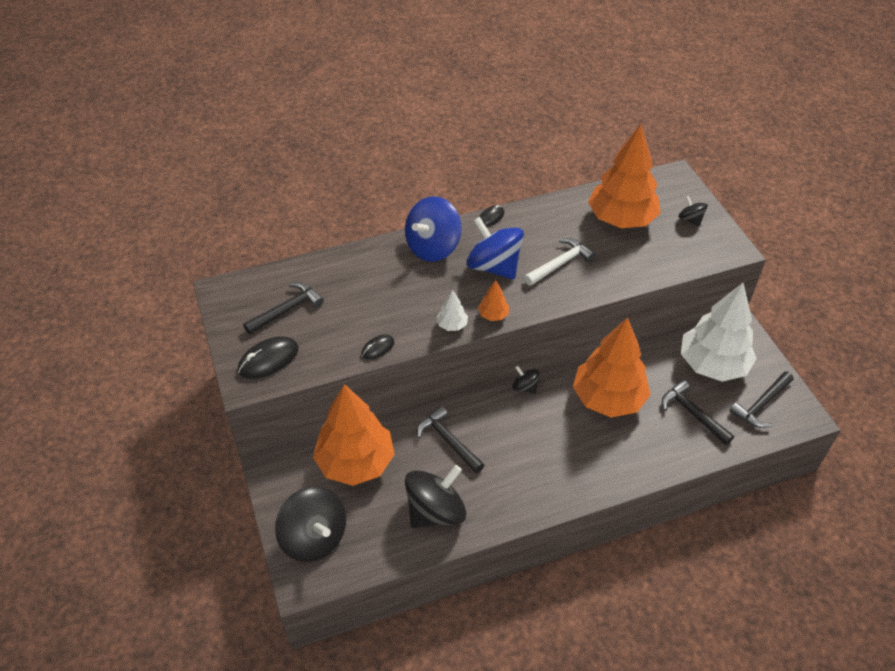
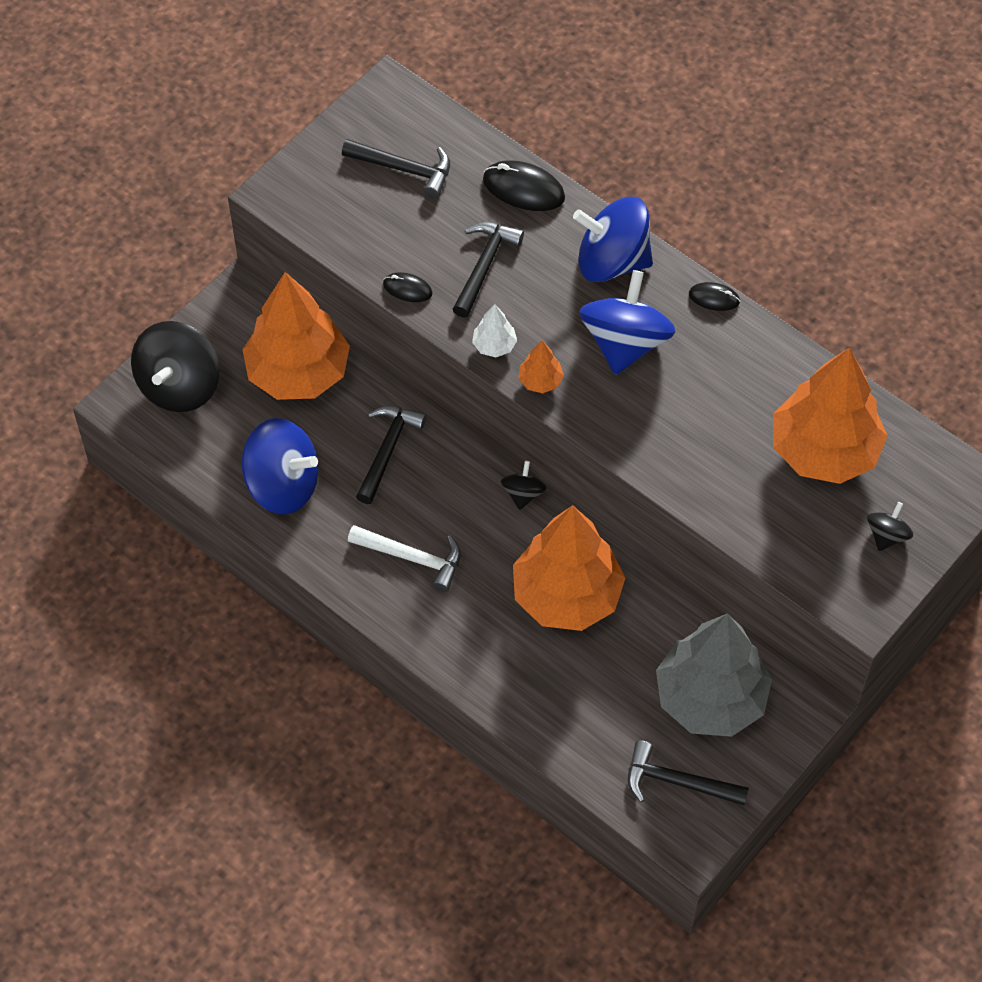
camera: 60 degrees right, 10 degrees up
(268, 359) = (321, 194): black mouse -> black mouse (523, 189)
(435, 511) = (283, 485): black spinning top -> blue spinning top
(560, 264) = (682, 414): white hammer -> white hammer (412, 558)
(692, 413) = (606, 703): black hammer -> black hammer (484, 266)
(712, 365) = (710, 698): white tree -> grey tree

